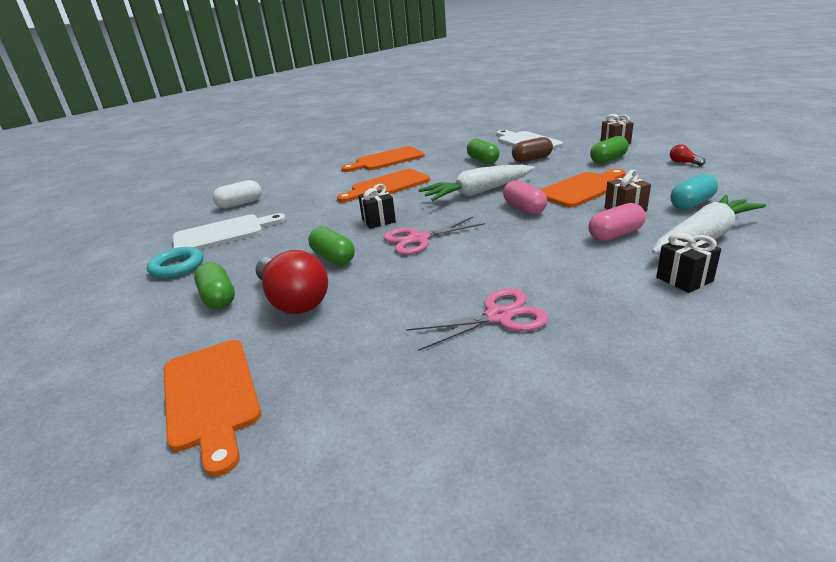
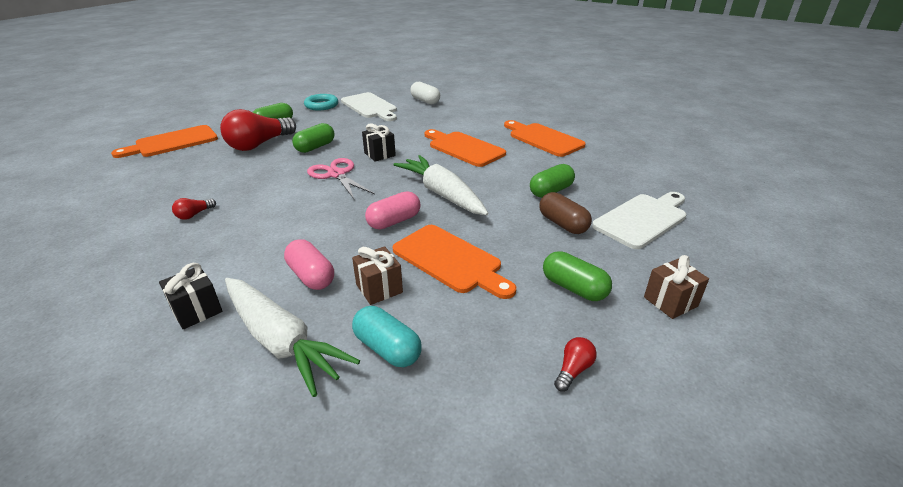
camera: 75 degrees right, 5 degrees up
(498, 317) = (194, 215): pink scissors -> red light bulb

